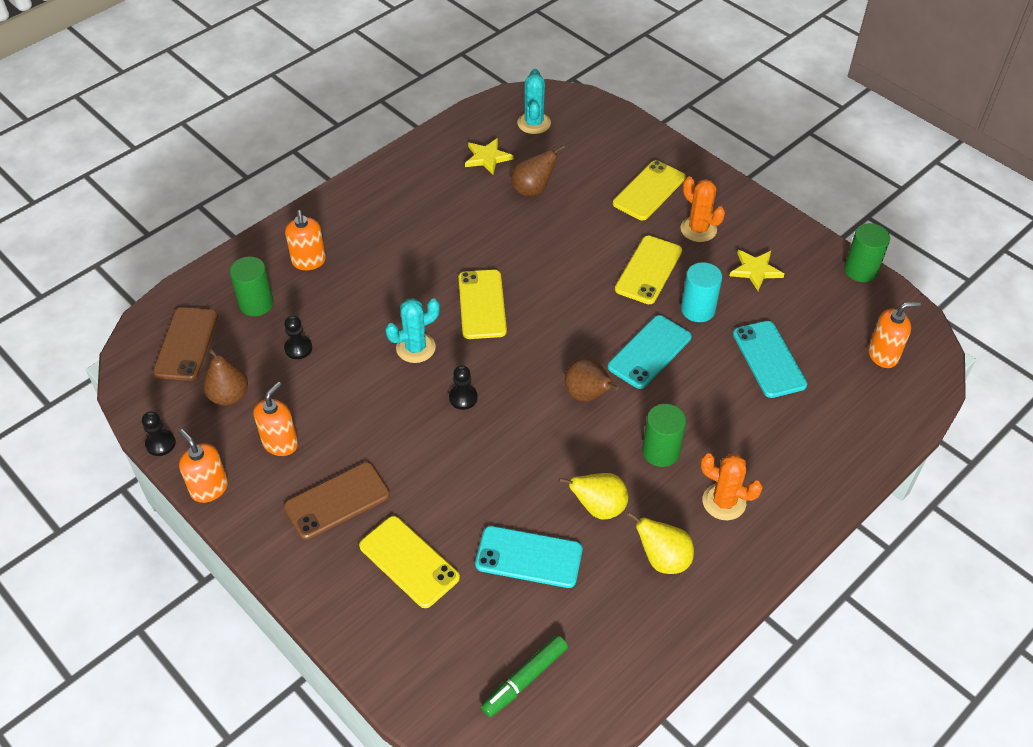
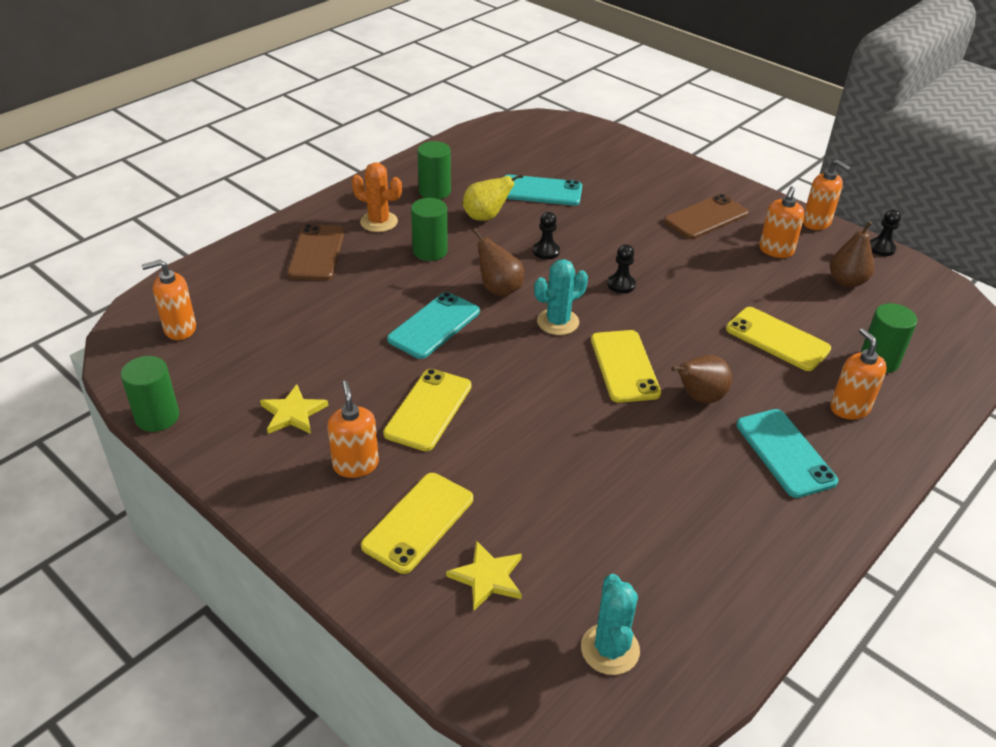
camera: 175 degrees right, 10 degrees down
(186, 344) = (923, 321): brown phone -> brown phone (316, 253)
(298, 348) = (805, 320): black pawn -> black pawn (546, 251)
(409, 561) = (633, 188): yellow phone -> yellow phone (777, 339)
(415, 348) = (683, 324): turquoise cactus -> turquoise cactus (558, 322)
(487, 158) = (671, 572): yellow star -> yellow star (487, 577)
(525, 679) = (535, 141): green marker -> none
(533, 189) = (590, 518): brown pear -> brown pear (699, 397)
(663, 559) = (434, 191): yellow pear -> green cylinder
(698, 229) = (355, 464): orange cactus -> orange soap dispenser
(698, 309) = (374, 367): turquoise cylinder -> none
(769, 359) = (306, 322): turquoise phone -> turquoise phone (785, 453)

